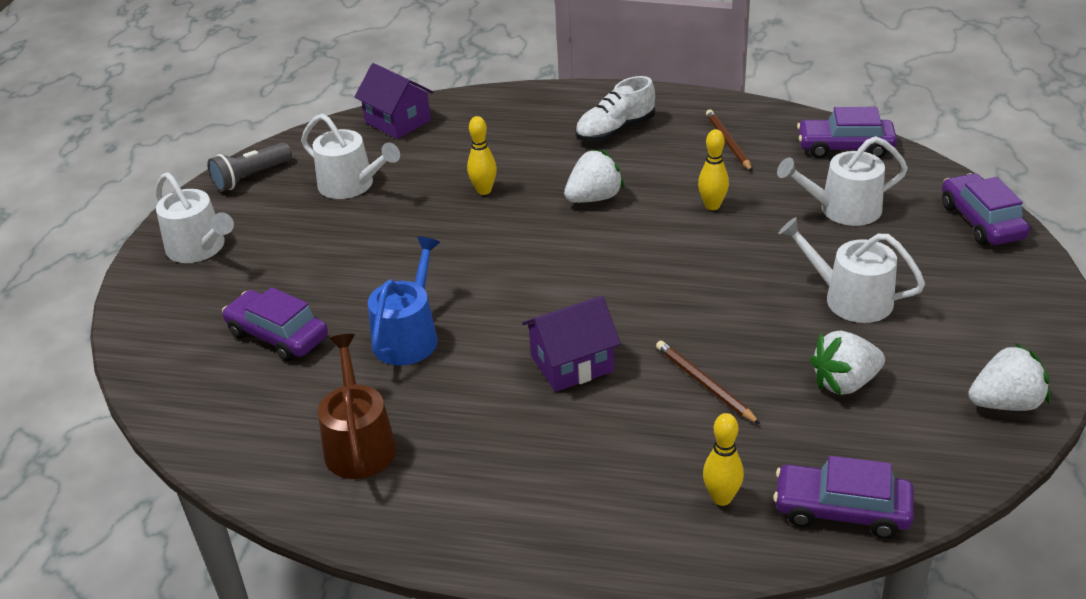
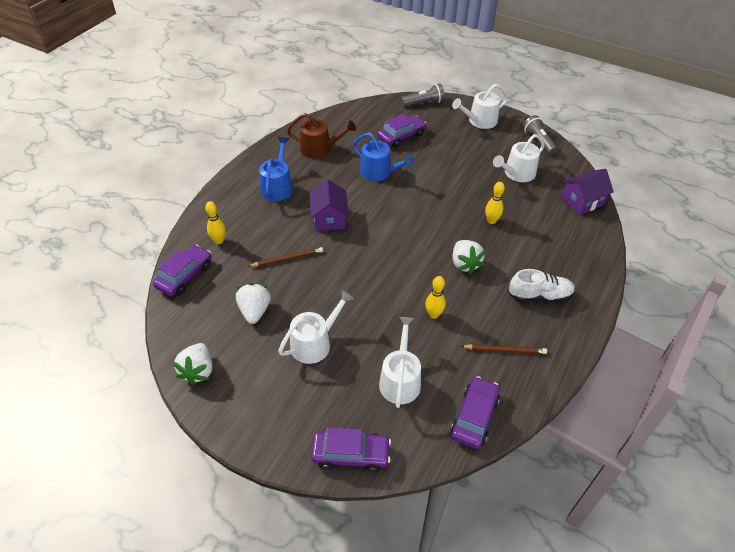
camera: 105 degrees right, 10 degrees up
(144, 332) = (424, 103): none -> grey flashlight
(515, 468) = (277, 187): none -> blue watering can
(615, 131) = (540, 295): white shoe -> white shoe turned 105 degrees clockwise

